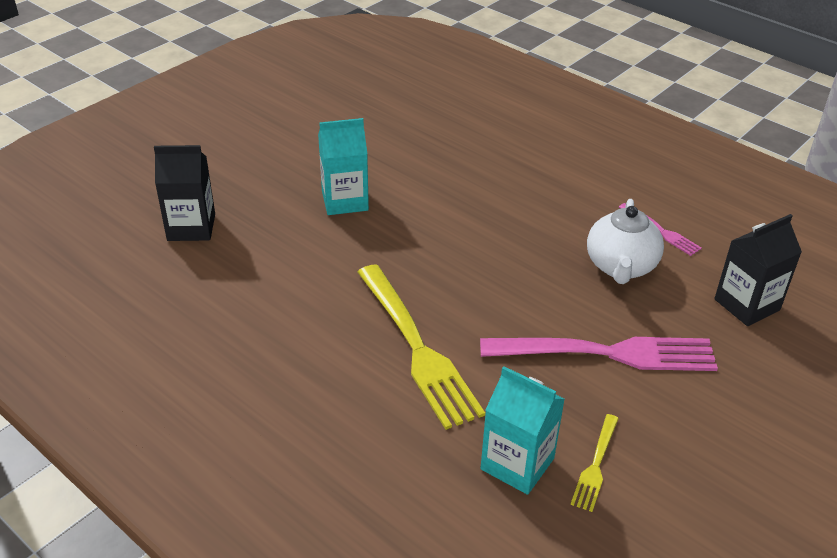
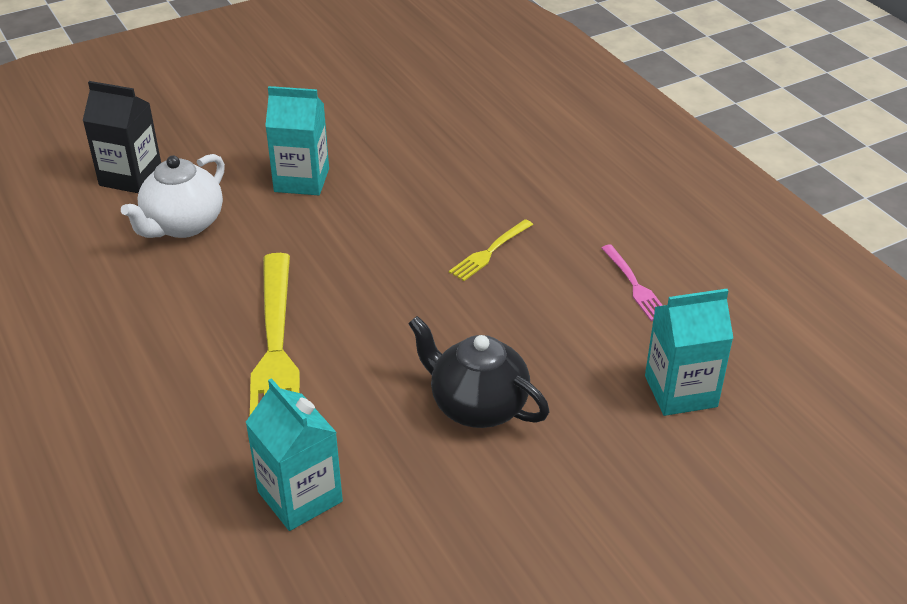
camera: 20 degrees right, 0 degrees up
(595, 465) = (383, 521): yellow fork -> yellow fork (490, 252)
(607, 353) = (477, 406): pink fork -> black teapot
(620, 267) = (558, 315): white teapot -> white teapot (183, 225)
(747, 305) = (680, 391): black carton -> turquoise carton

